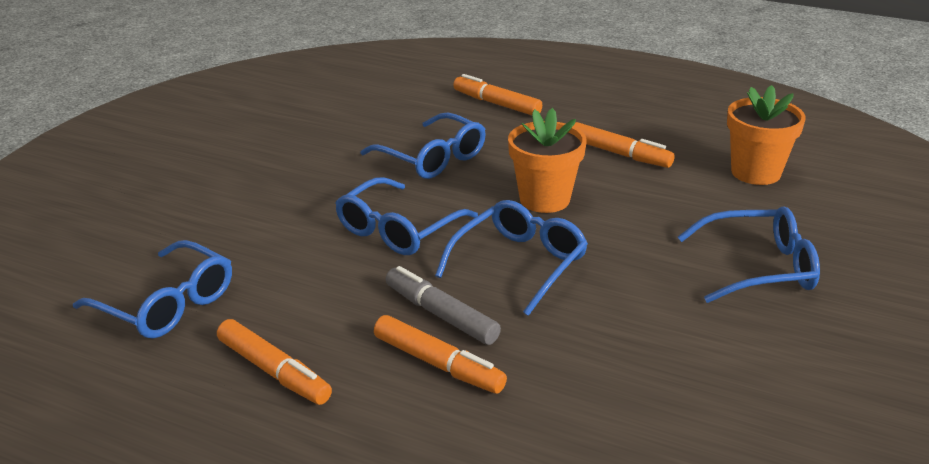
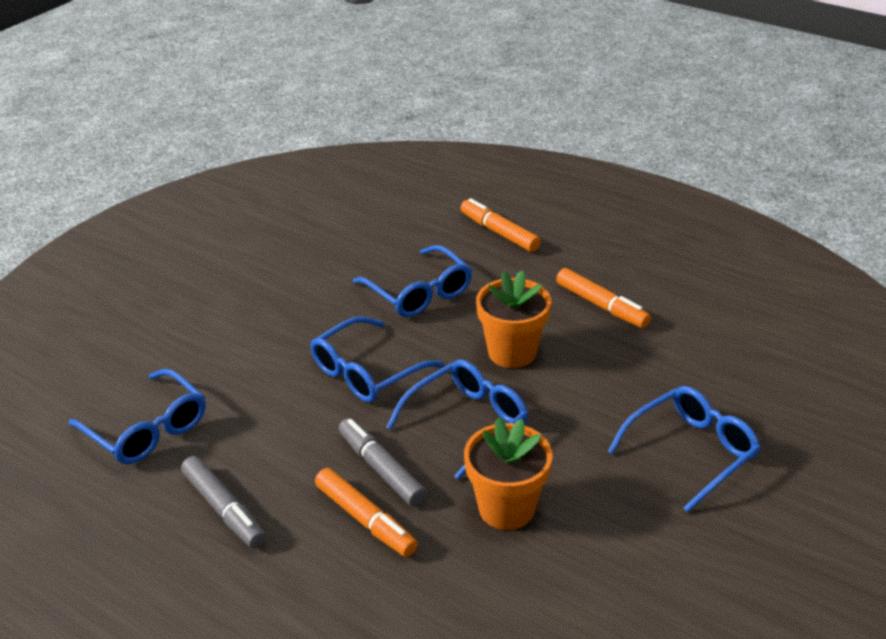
camera: 10 degrees right, 5 degrees up
(274, 371) = (224, 509): orange marker -> grey marker
(755, 172) = (729, 342): orange flower pot -> orange flower pot (506, 508)
(758, 268) = (690, 452): blue glasses -> blue glasses turned 45 degrees counterclockwise

